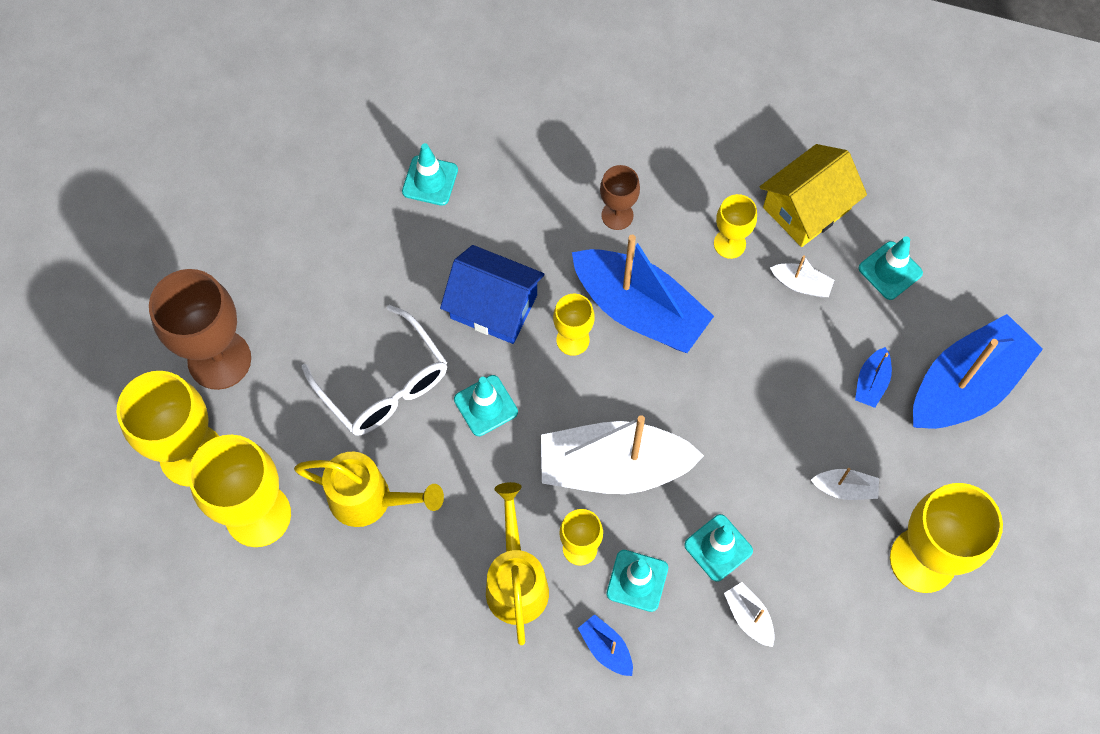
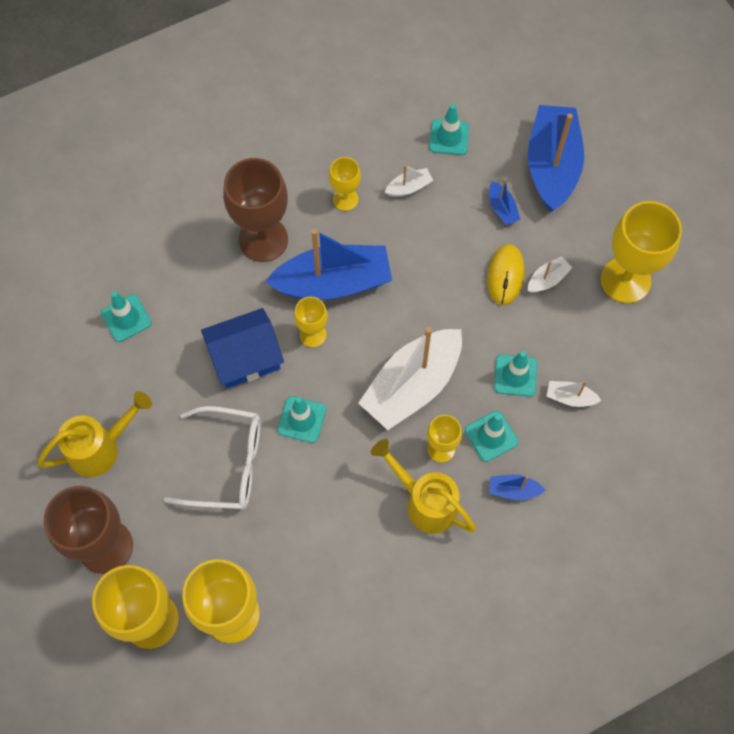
camera: 45 degrees left, 0 degrees up
(370, 500) = (290, 539): yellow watering can -> yellow watering can (101, 448)
(617, 215) = (263, 239): brown goblet -> brown goblet, size x1.90
(806, 208) = (368, 141): yellow house -> none
(807, 448) = (505, 275): none -> yellow mouse

